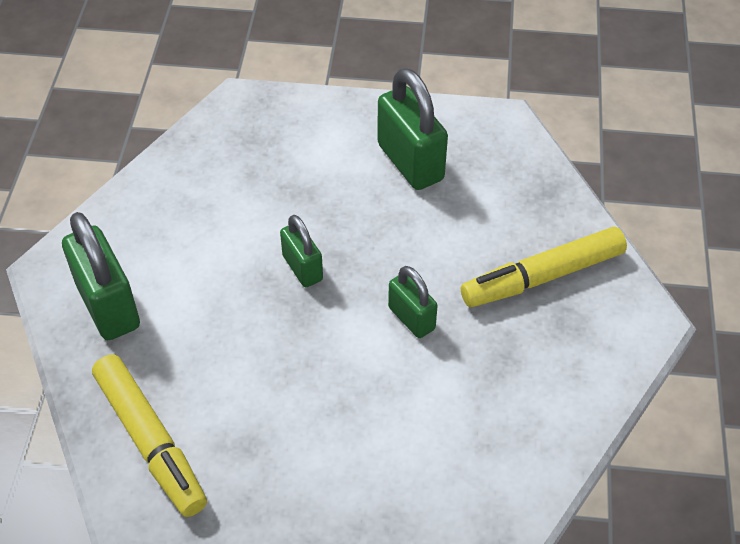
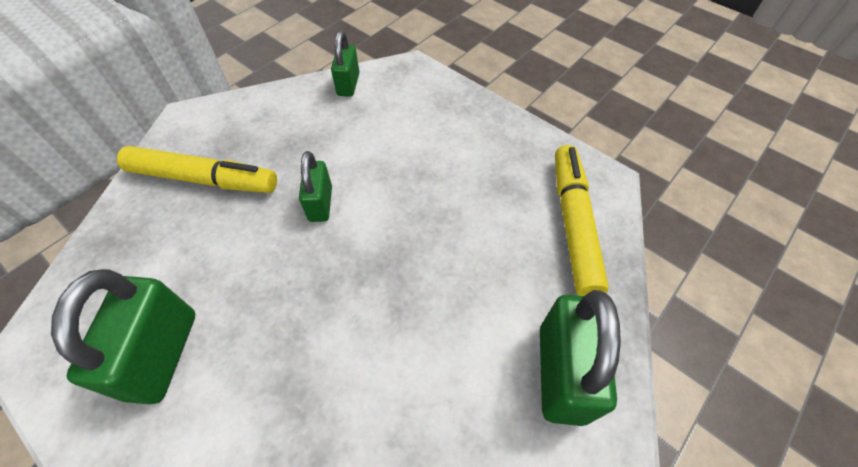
camera: 145 degrees left, 5 degrees up
(302, 268) = (361, 299): green padlock -> green padlock (348, 84)

